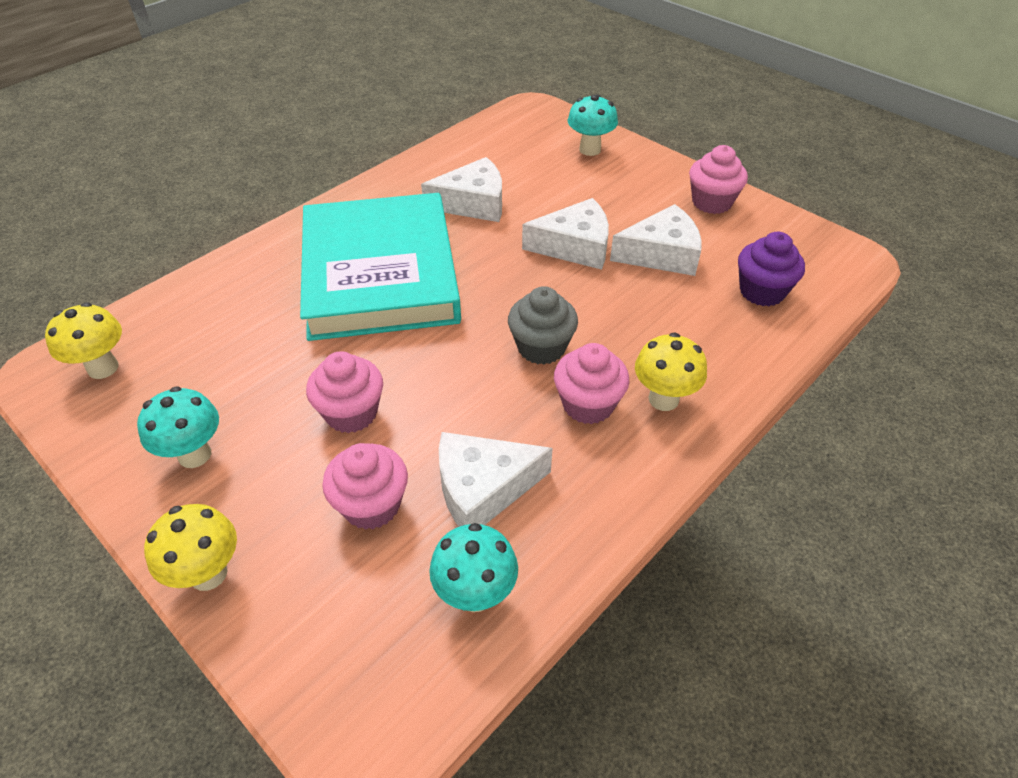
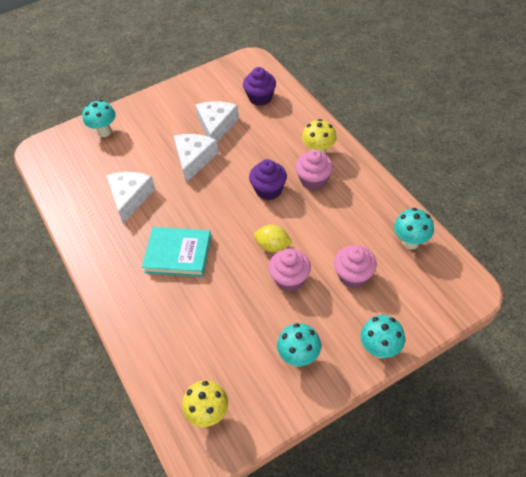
camera: 70 degrees left, 5 degrees up
(208, 574) = (380, 349): yellow mushroom -> turquoise mushroom
(380, 273) = (178, 254): turquoise book -> turquoise book, size x0.54
(418, 377) = (273, 246): none -> yellow lemon
(483, 488) = (354, 230): white cheese -> none
(541, 347) = (268, 190): grey cupcake -> purple cupcake
(711, 202) = (183, 95): pink cupcake -> none

